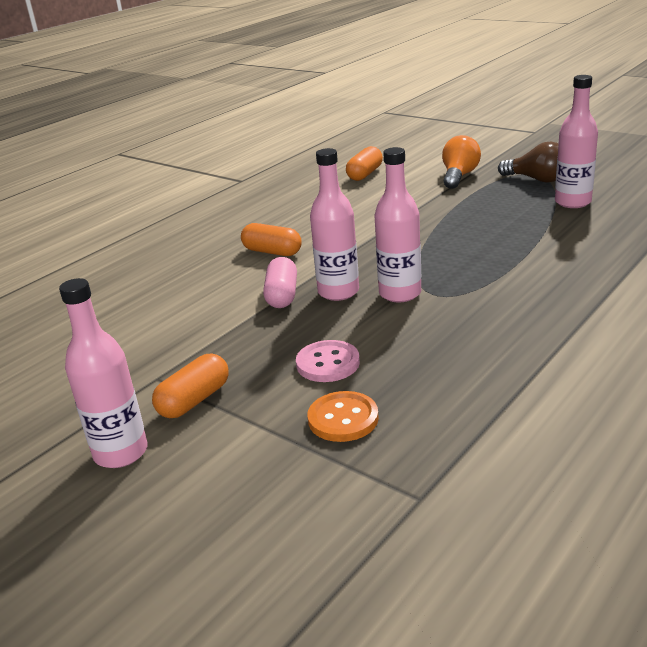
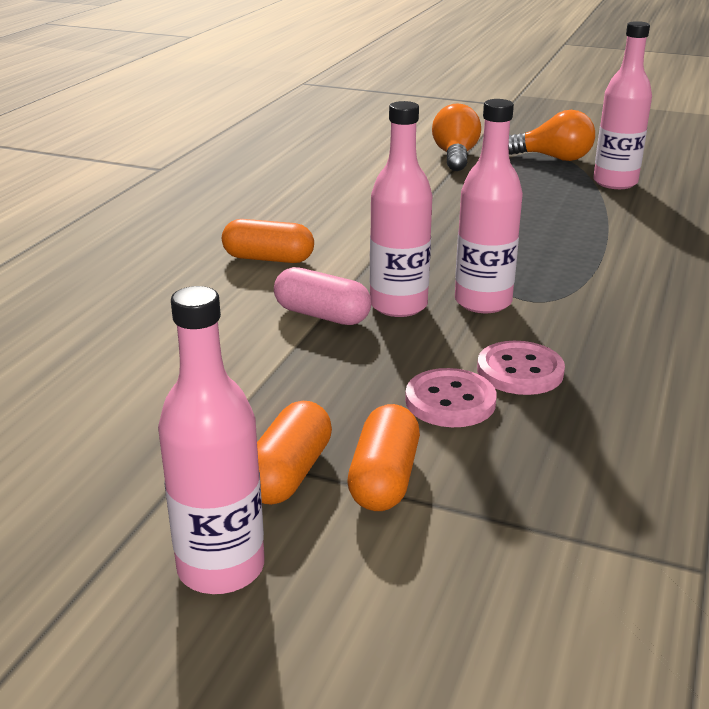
camera: 20 degrees left, 0 degrees up
(282, 295) = (322, 315): pink capsule -> pink capsule turned 45 degrees counterclockwise
(343, 419) = (524, 474): orange button -> none
(365, 174) = (330, 156): orange capsule -> orange capsule (384, 478)
(391, 347) = (520, 371): none -> pink button
(537, 179) = (553, 158): brown light bulb -> orange light bulb

